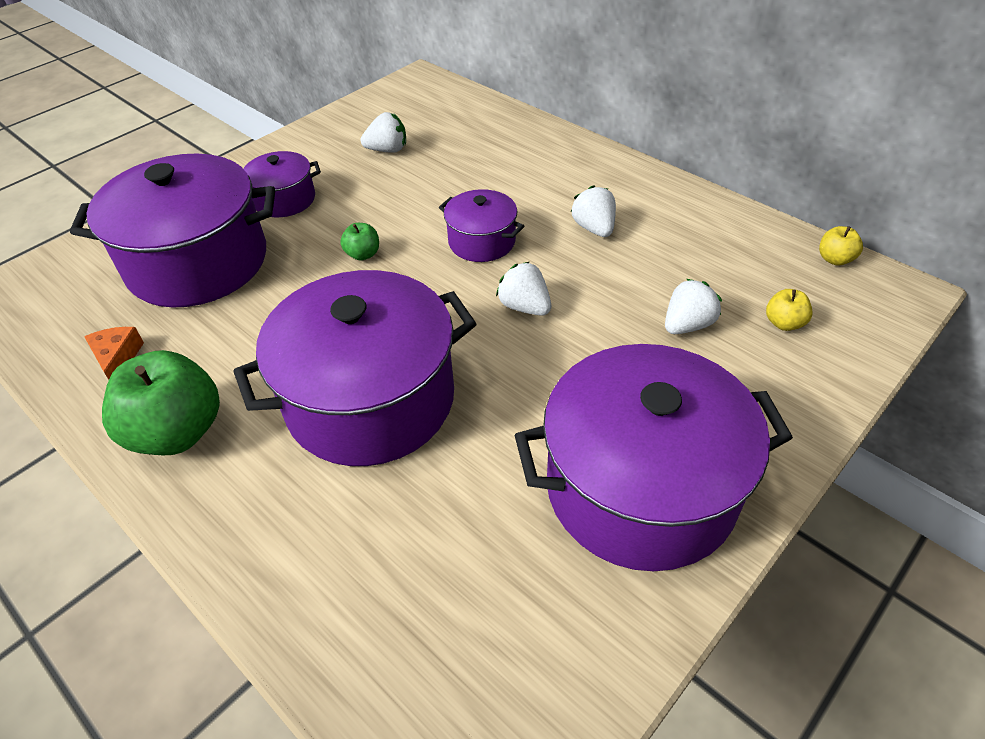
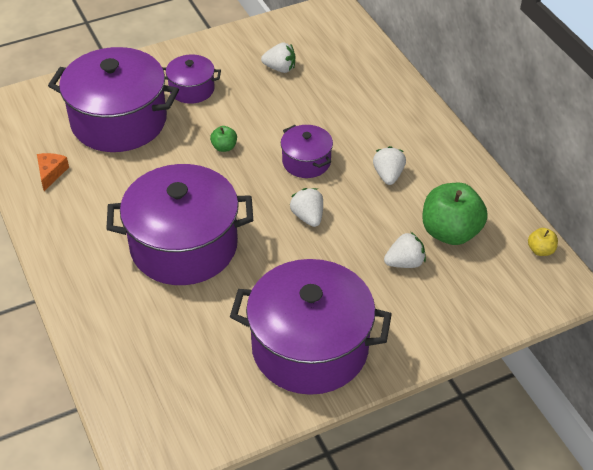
camera: 20 degrees right, 0 degrees up
(177, 432) = (69, 229): green apple -> green apple (450, 232)
(784, 323) = (469, 282): yellow apple -> none

